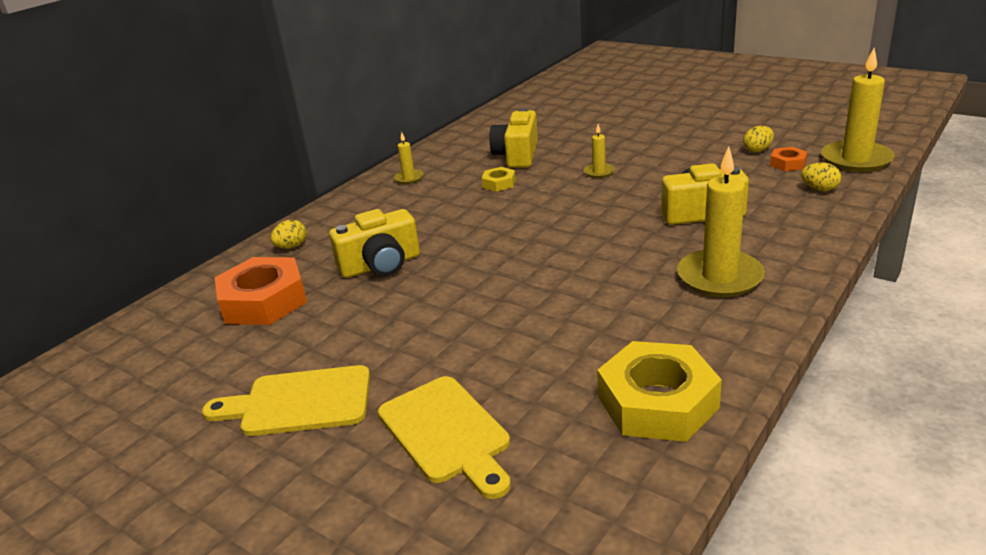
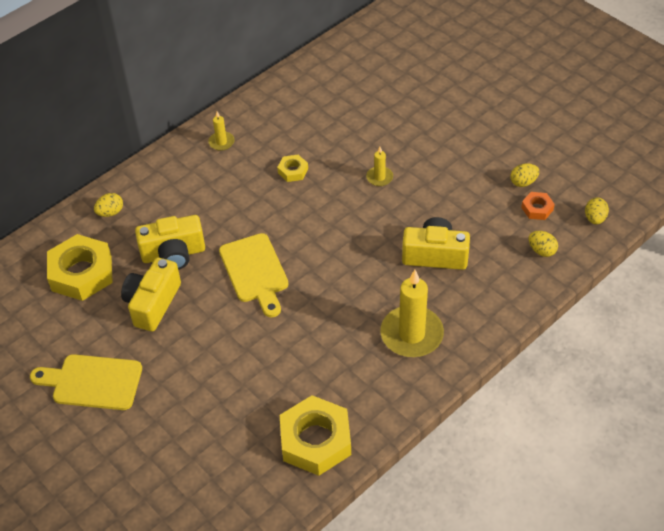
camera: 10 degrees right, 20 degrees up
(264, 301) = (81, 273): orange nut -> yellow nut
(446, 433) = (178, 432): yellow cutting board -> yellow cutting board (255, 272)
(517, 155) = (321, 132): yellow camera -> yellow camera (152, 303)
(856, 159) = (594, 218): yellow candle -> yellow egg

